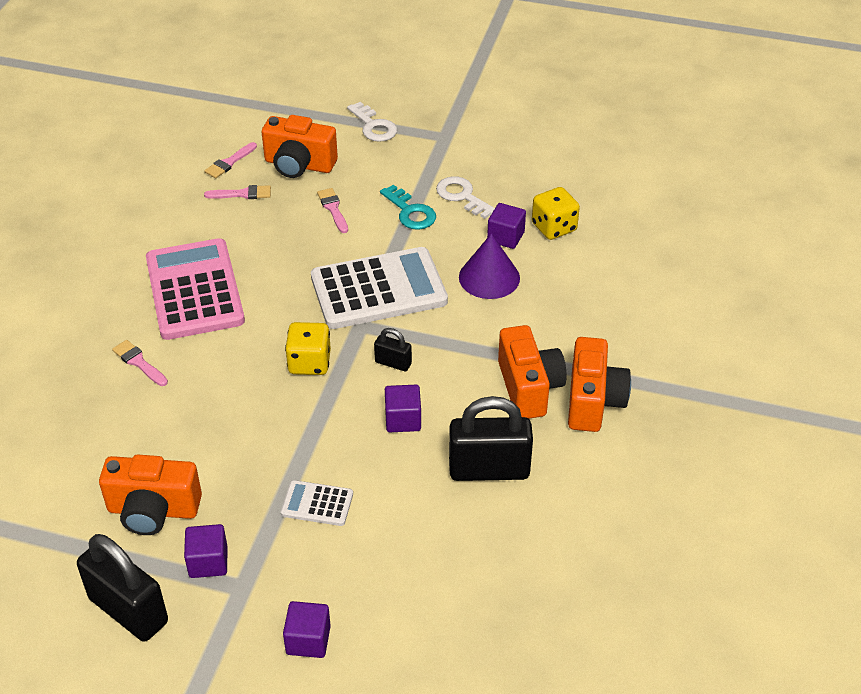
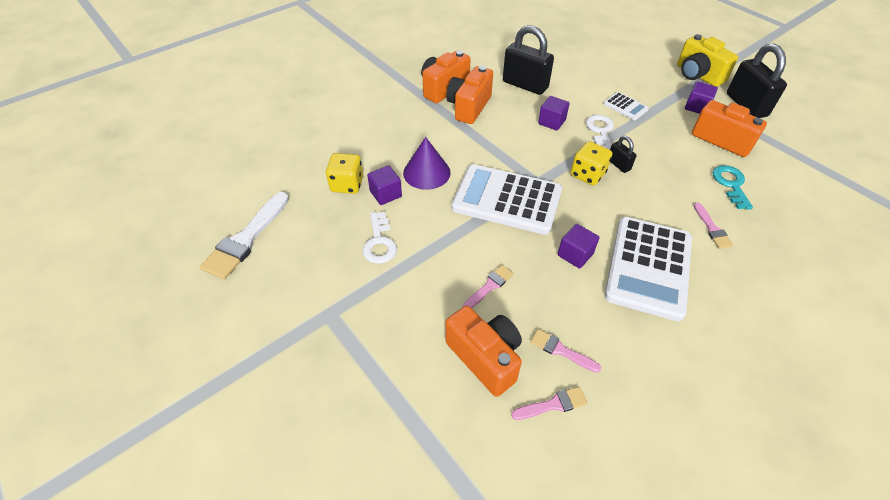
camera: 145 degrees left, 5 degrees up
(194, 290) = (648, 267): pink calculator -> white calculator
(228, 650) = (697, 75): none -> yellow camera
(308, 640) = (657, 65): purple cube -> purple cube (575, 254)
(333, 209) = (489, 286): pink brush -> pink brush turned 150 degrees counterclockwise
(374, 126) = (376, 368): white key -> white key (600, 131)
(393, 363) = (534, 151): black padlock -> black padlock (618, 165)
(410, 212) = (431, 249): turquoise key -> turquoise key (731, 184)
(578, 147) = (246, 239): none -> white brush

